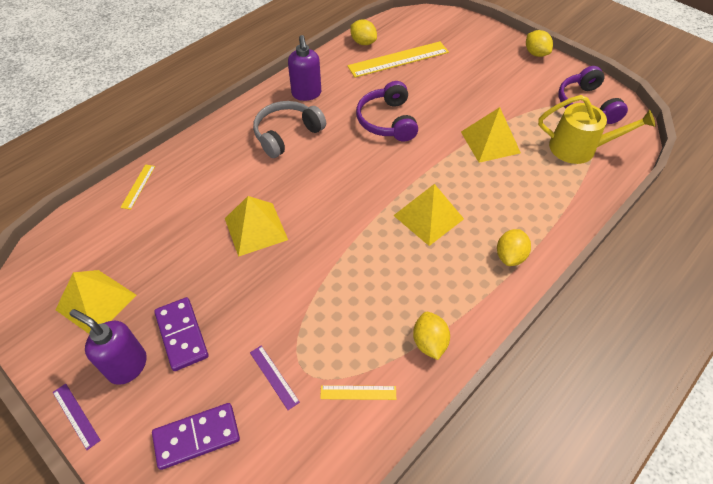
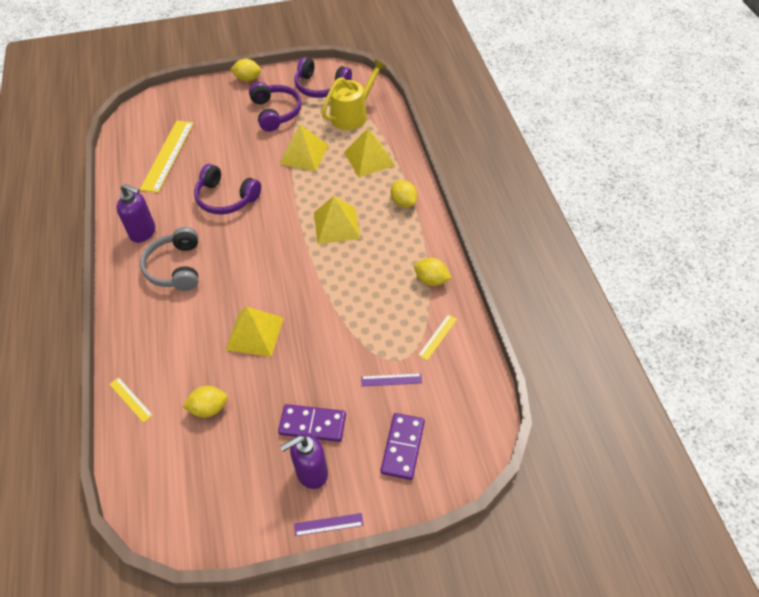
camera: 55 degrees left, 0 degrees up
(96, 302) = (232, 476): yellow pyramid -> yellow pyramid (369, 158)
(363, 42) = (123, 166): yellow lemon -> yellow lemon (209, 408)
(518, 94) = (276, 112): none -> purple headphones

